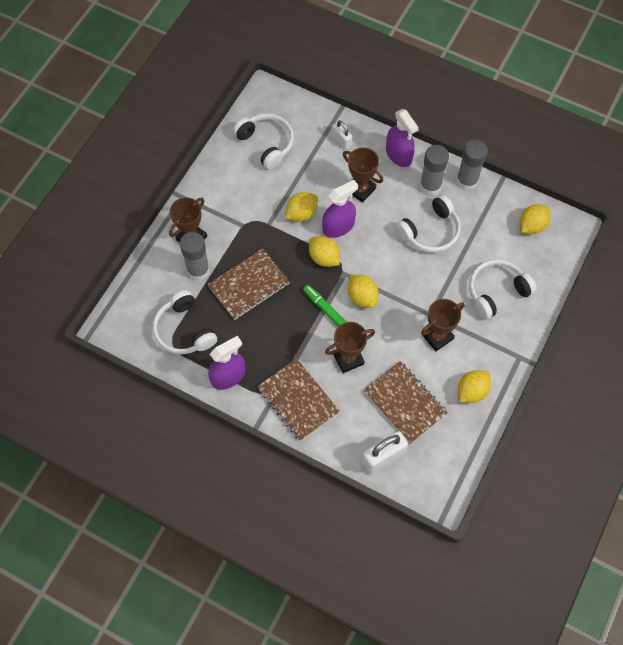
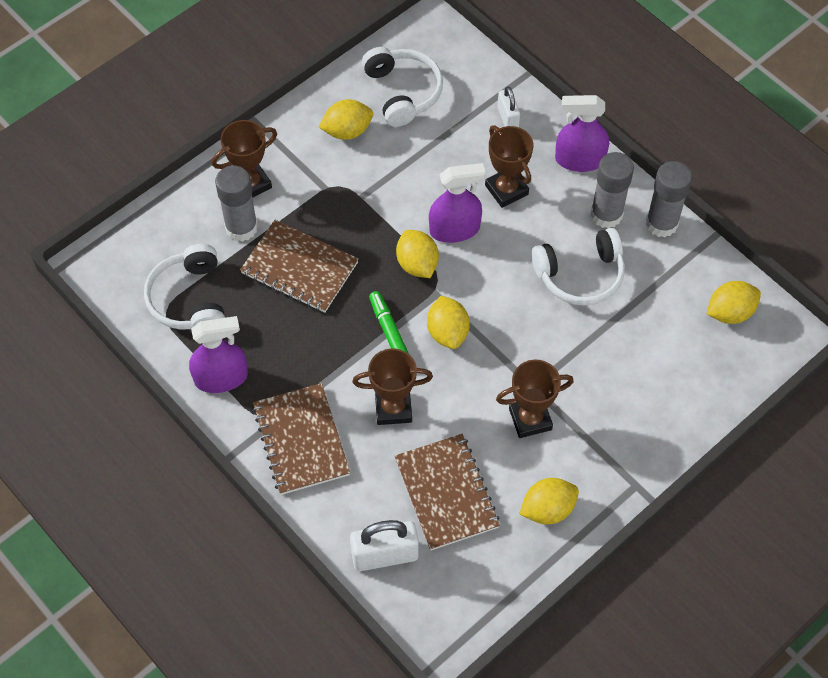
camera: 20 degrees right, 5 degrees down
(248, 285) = (299, 268): brown notebook -> brown notebook turned 45 degrees clockwise
(301, 213) = (411, 197): yellow lemon -> yellow lemon (347, 131)
(399, 154) = (579, 160): purple spray bottle -> purple spray bottle turned 105 degrees clockwise
(496, 292) = (640, 386): white headphones -> none

